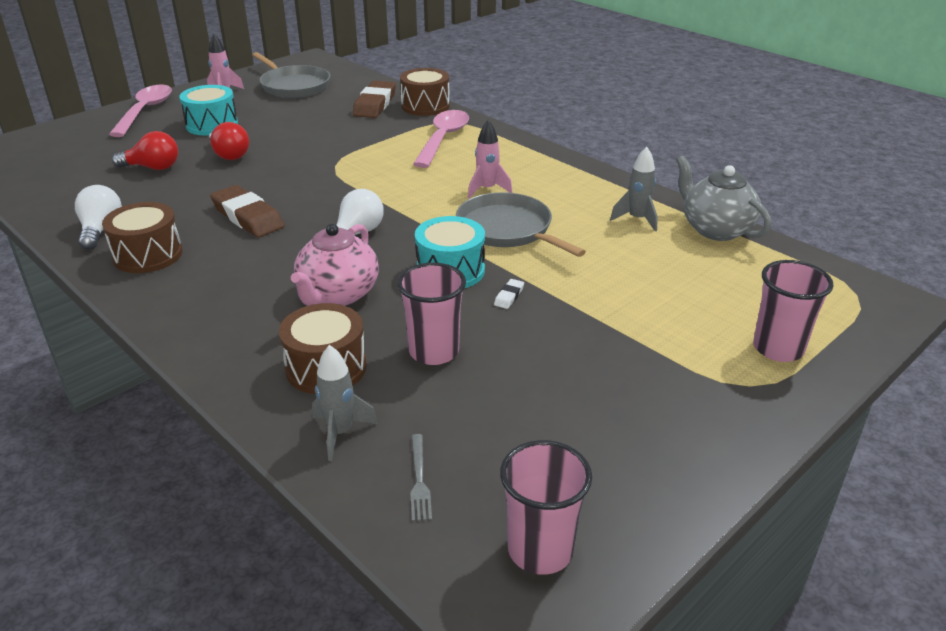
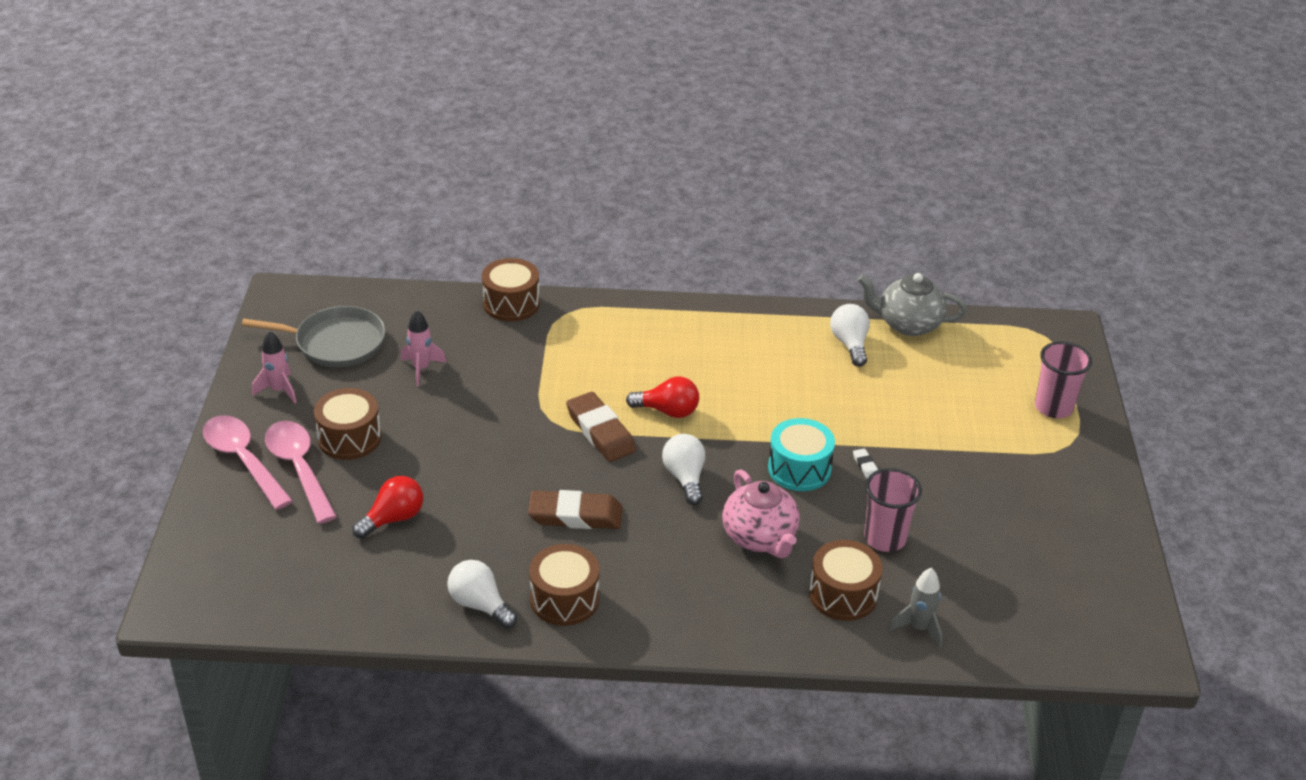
camera: 45 degrees left, 5 degrees up
(212, 125) = (349, 438): turquoise drum -> brown drum
(229, 155) = (436, 463): red light bulb -> red light bulb (667, 411)
(375, 104) = (461, 326): brown eraser -> brown eraser (600, 432)
(419, 480) = (999, 623): grey fork -> none
(443, 139) = (591, 337): pink spoon -> pink spoon (299, 468)
(487, 189) = (710, 375): pink rocket -> pink rocket (421, 369)
(507, 229) = (781, 407): grey pan -> none
(540, 550) = (1101, 615): pink cup -> none
(637, 219) = (850, 344): grey rocket -> white light bulb

